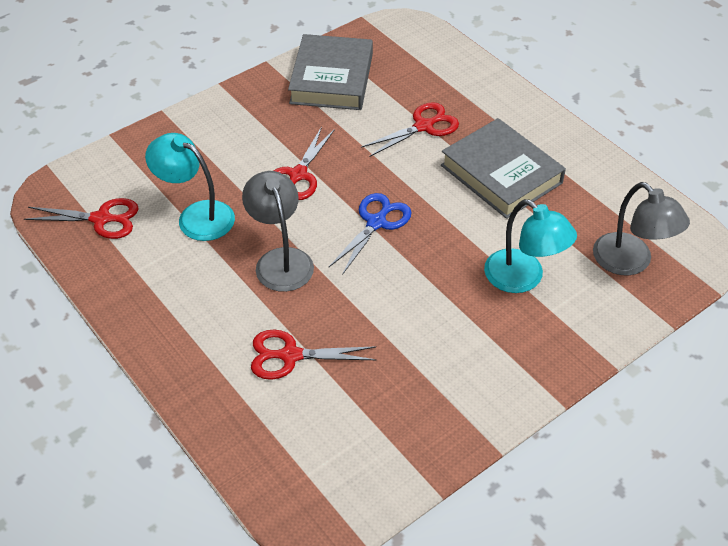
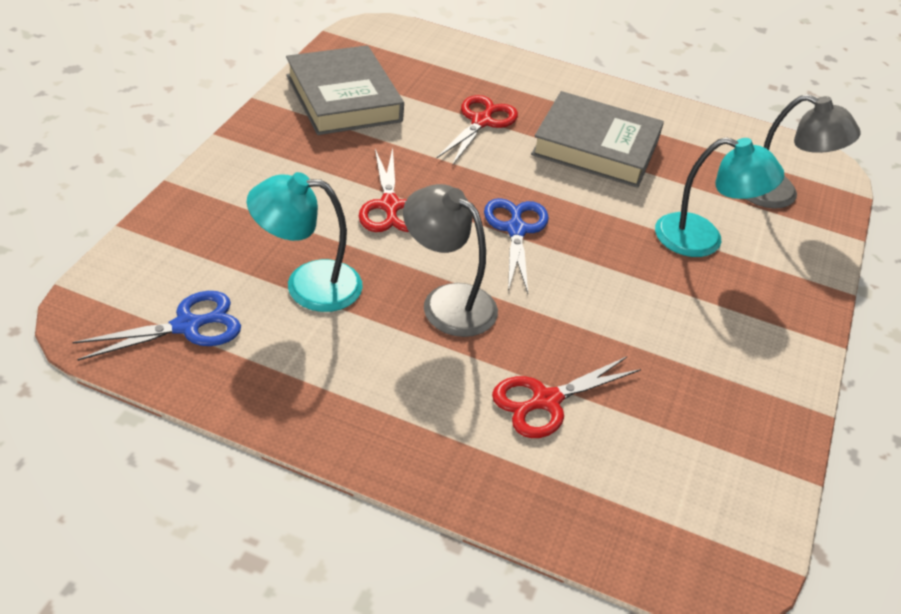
camera: 35 degrees left, 5 degrees down
(101, 219) = (187, 326): red scissors -> blue scissors

